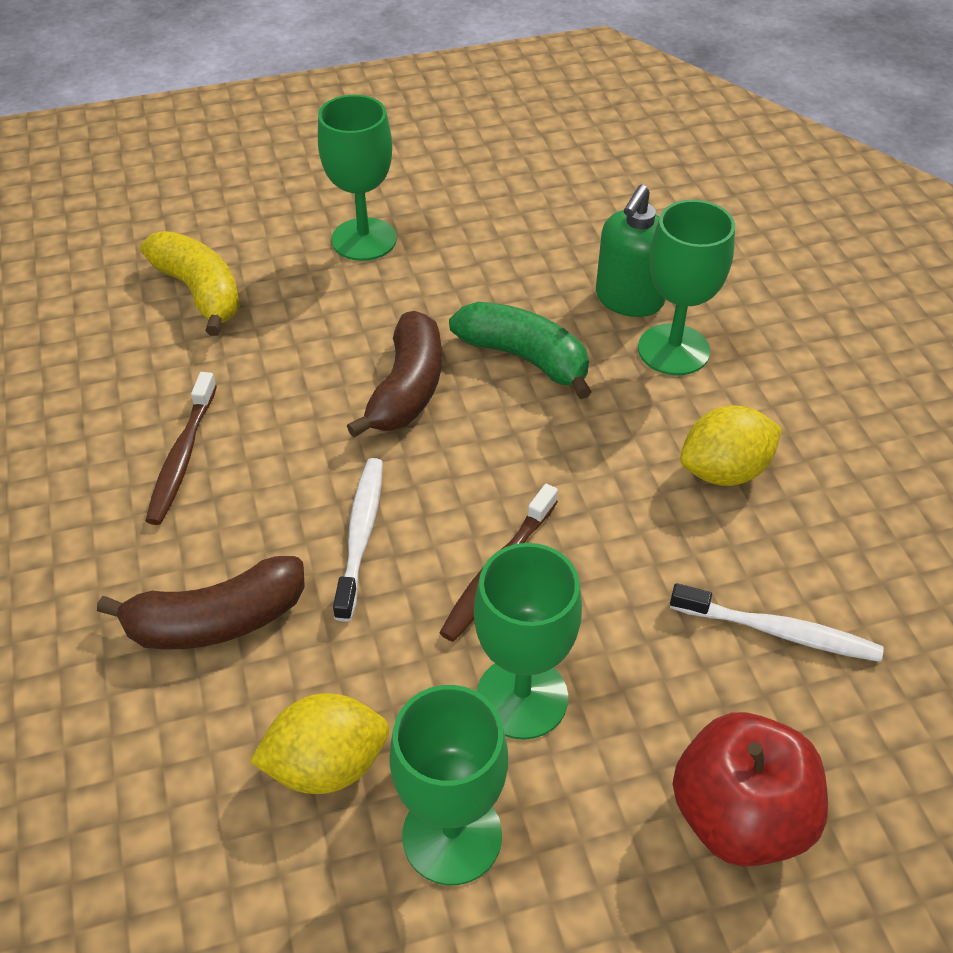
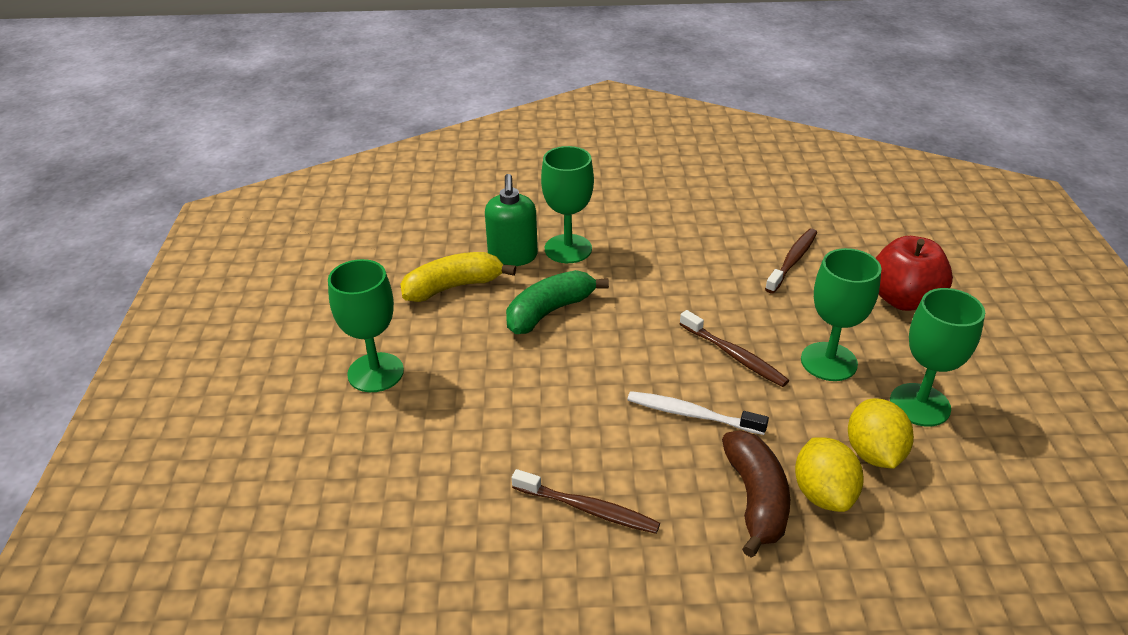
camera: 75 degrees left, 10 degrees down
(200, 292) = (388, 483): yellow banana -> yellow banana (453, 287)
(407, 389) = (558, 372): brown banana -> none
(629, 299) = (513, 256): green soap dispenser -> green soap dispenser turned 45 degrees clockwise
(724, 471) = (675, 252): yellow lemon -> yellow lemon (823, 494)
(778, 631) = (792, 261): white toothbrush -> brown toothbrush

